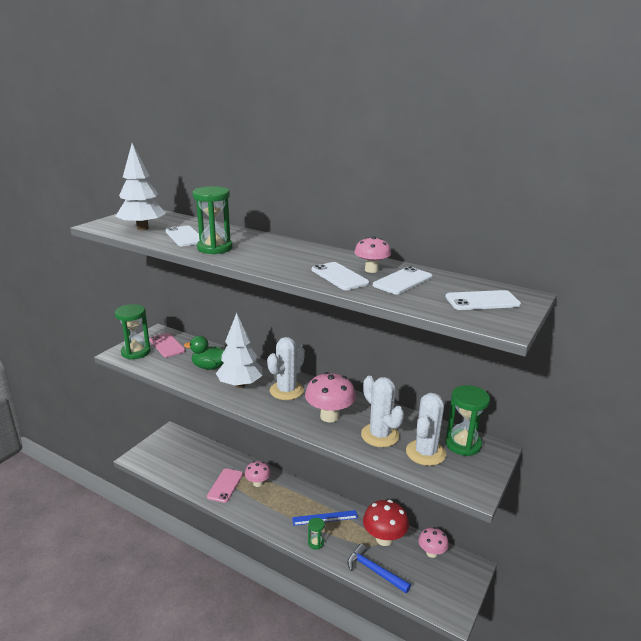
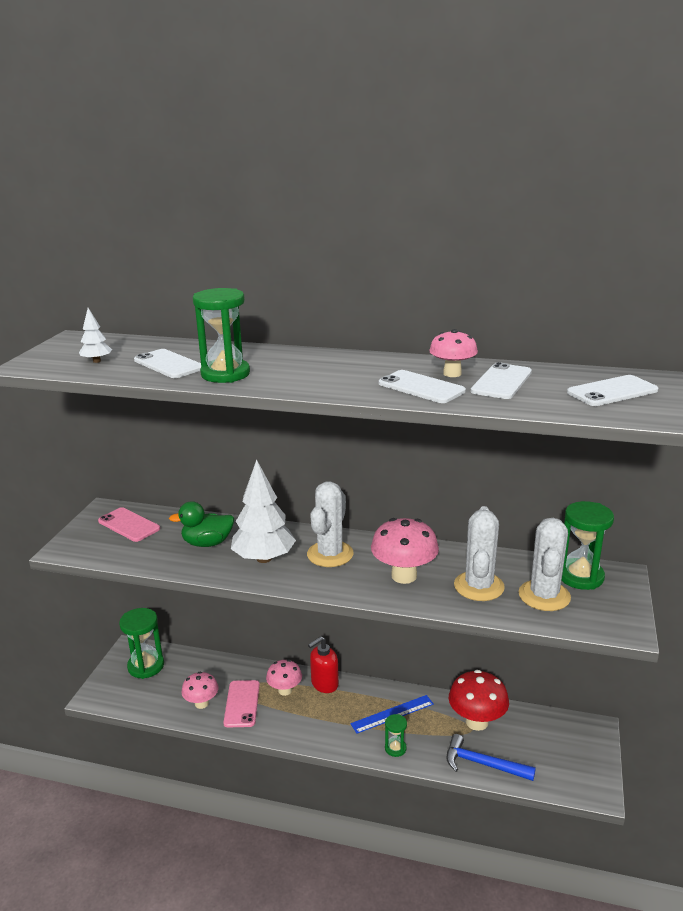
camera: 15 degrees left, 0 degrees up
(136, 352) = (89, 542): green hourglass -> green hourglass (146, 666)
(142, 228) = (97, 361): white tree -> white tree, size x0.46
(287, 485) = (324, 684): none -> red soap dispenser
(380, 435) = (479, 586): white cactus -> white cactus turned 60 degrees clockwise
(431, 553) = (540, 724): pink mushroom -> pink mushroom (201, 703)

